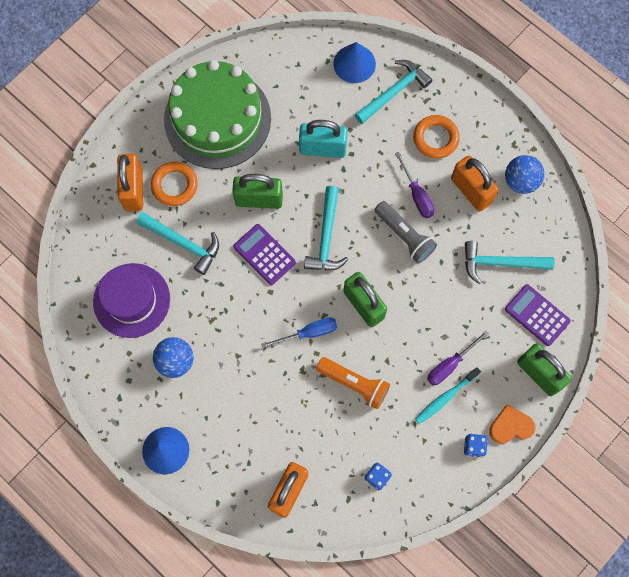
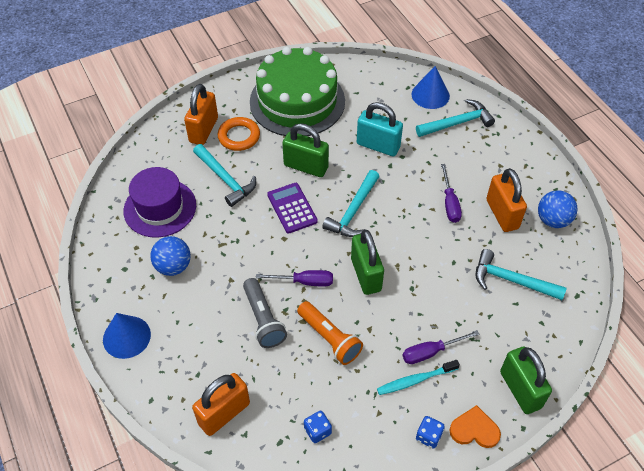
camera: 20 degrees right, 20 degrees down
(308, 333) = (304, 282): blue screwdriver -> purple screwdriver
(404, 236) = (426, 231): grey flashlight -> grey flashlight (263, 319)
(435, 138) = (483, 166): orange ring -> none
(537, 315) = (534, 336): purple calculator -> none

